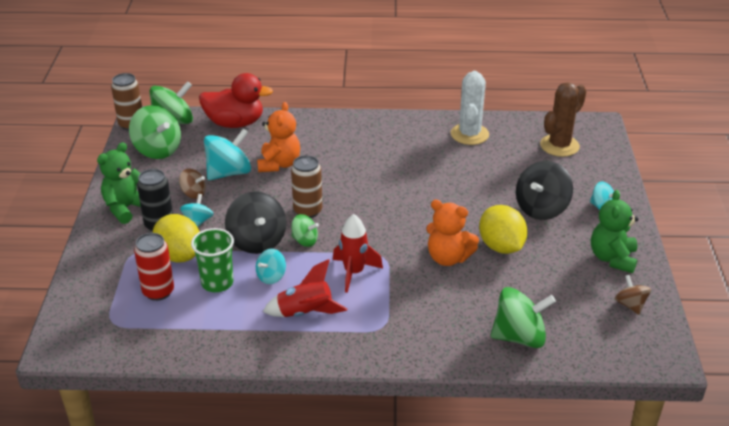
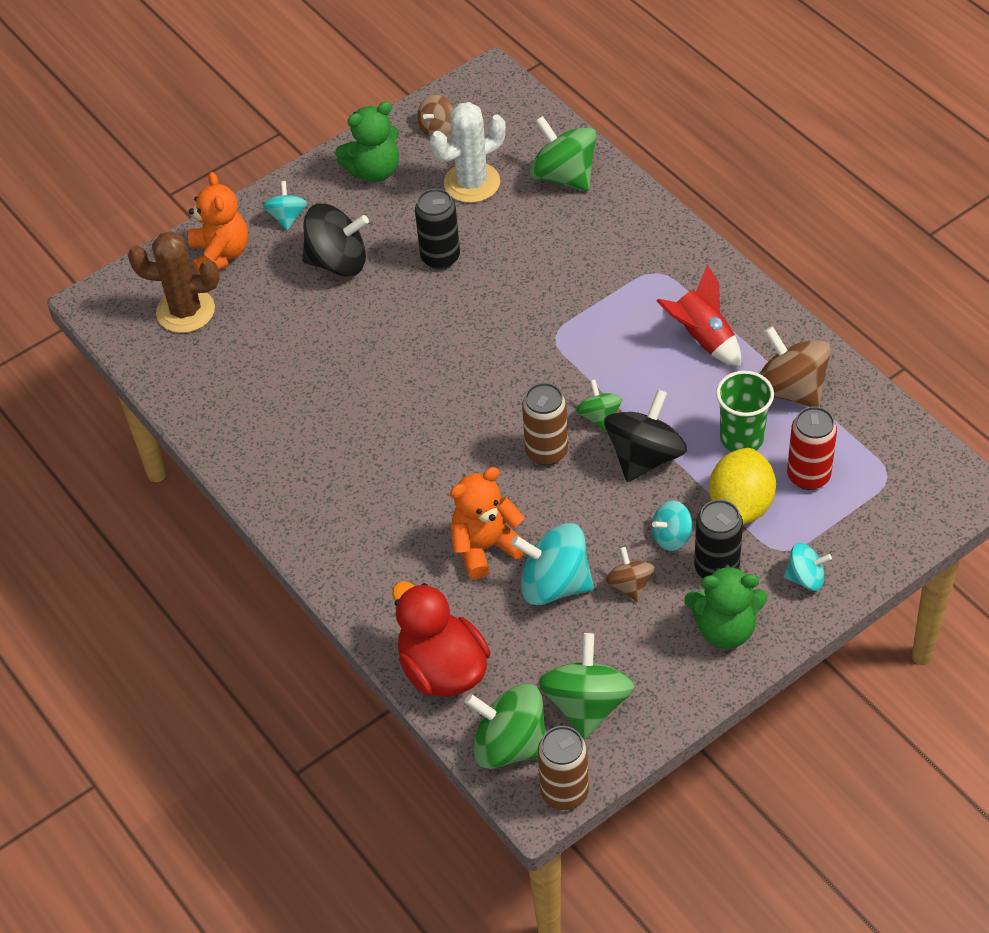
camera: 125 degrees left, 15 degrees up
(220, 324) = (790, 389): none -> brown spinning top
(271, 277) = (683, 402): turquoise spinning top -> turquoise spinning top (805, 578)
(354, 272) = (605, 342): red rocket -> none
(448, 258) = (502, 286): orange teddy bear -> orange teddy bear (220, 254)
(469, 134) = (236, 405): white cactus -> white cactus (472, 183)
(501, 246) = (440, 257): yellow lemon -> black can

